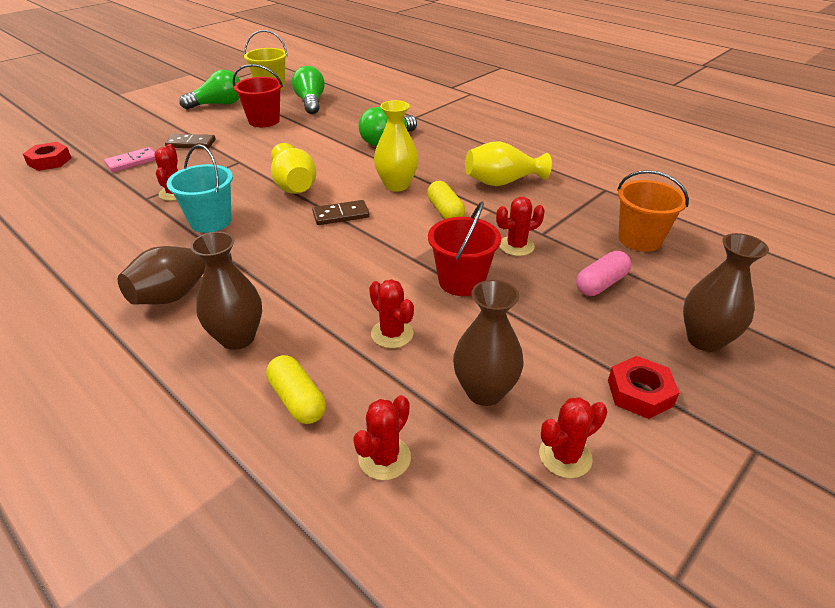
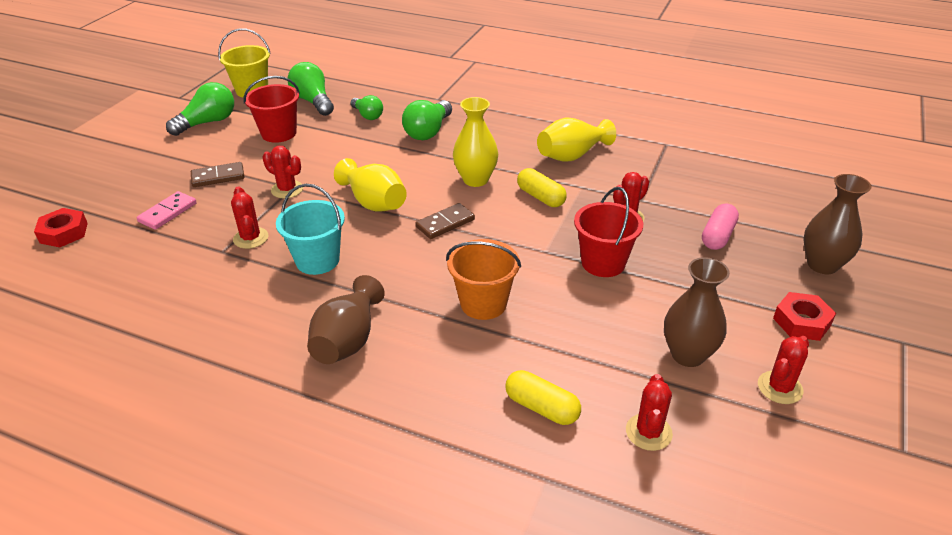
camera: 20 degrees left, 0 degrees up
(237, 338) = (443, 369): brown vase -> none
(345, 119) = (367, 115): none -> green light bulb
(392, 334) = (578, 327): red cactus -> red cactus (287, 189)
(639, 239) = (723, 187): orange bucket -> orange bucket (483, 303)

